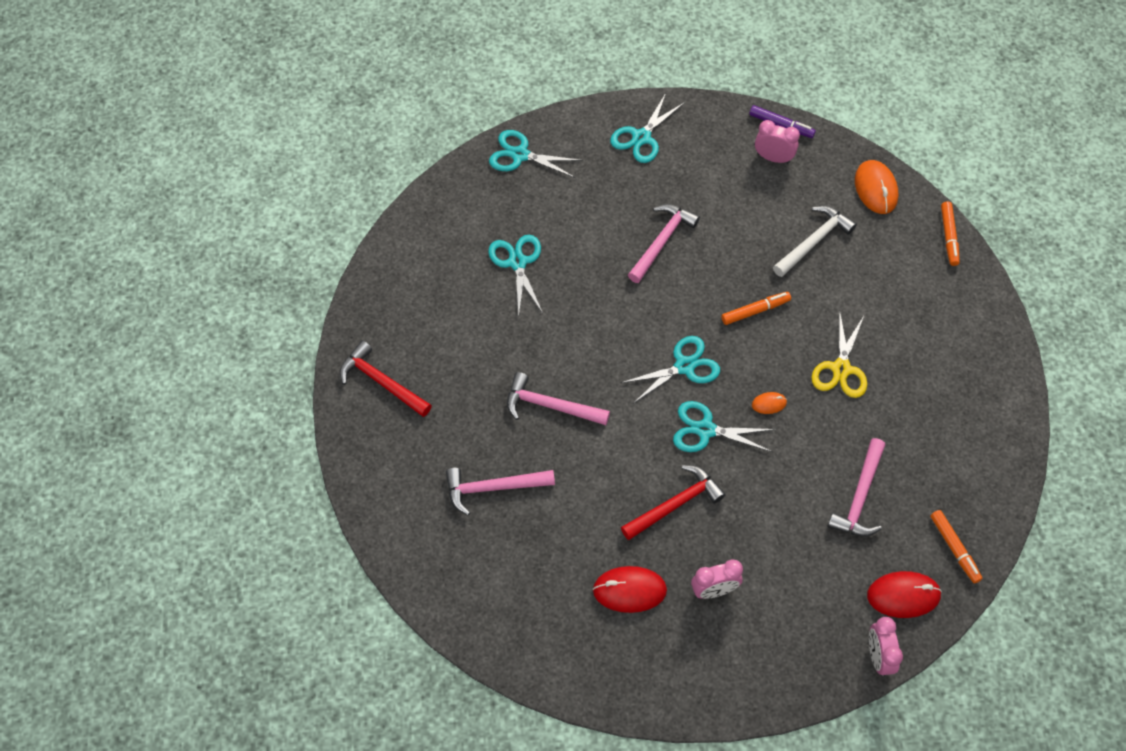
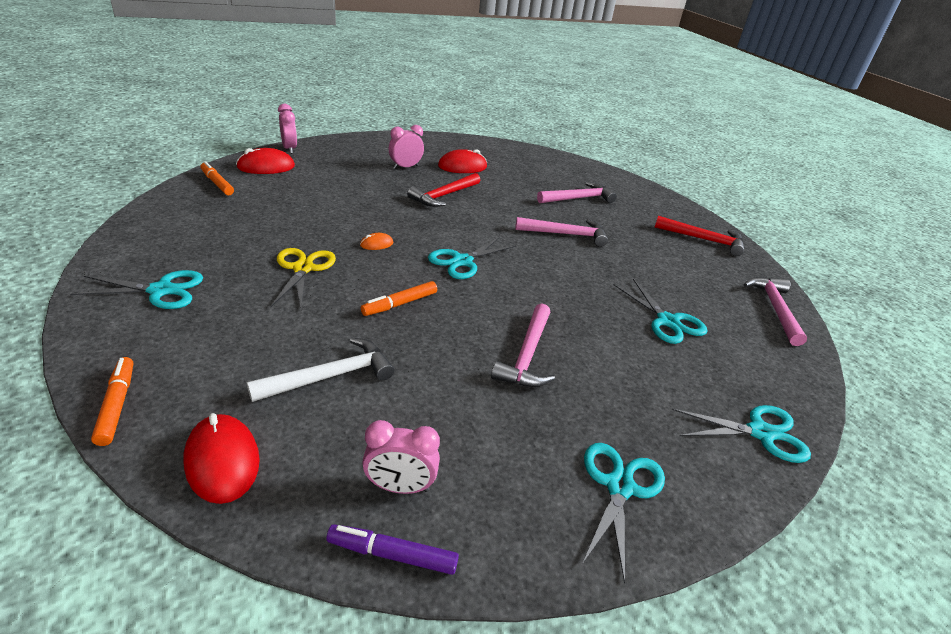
camera: 160 degrees right, 25 degrees down
(705, 430) = (431, 228): turquoise scissors -> turquoise scissors (161, 290)
(814, 241) = (330, 376): white hammer -> white hammer turned 150 degrees counterclockwise
(859, 497) = (294, 202): pink hammer -> pink hammer (775, 309)
(876, 189) = (222, 461): orange mouse -> red mouse

